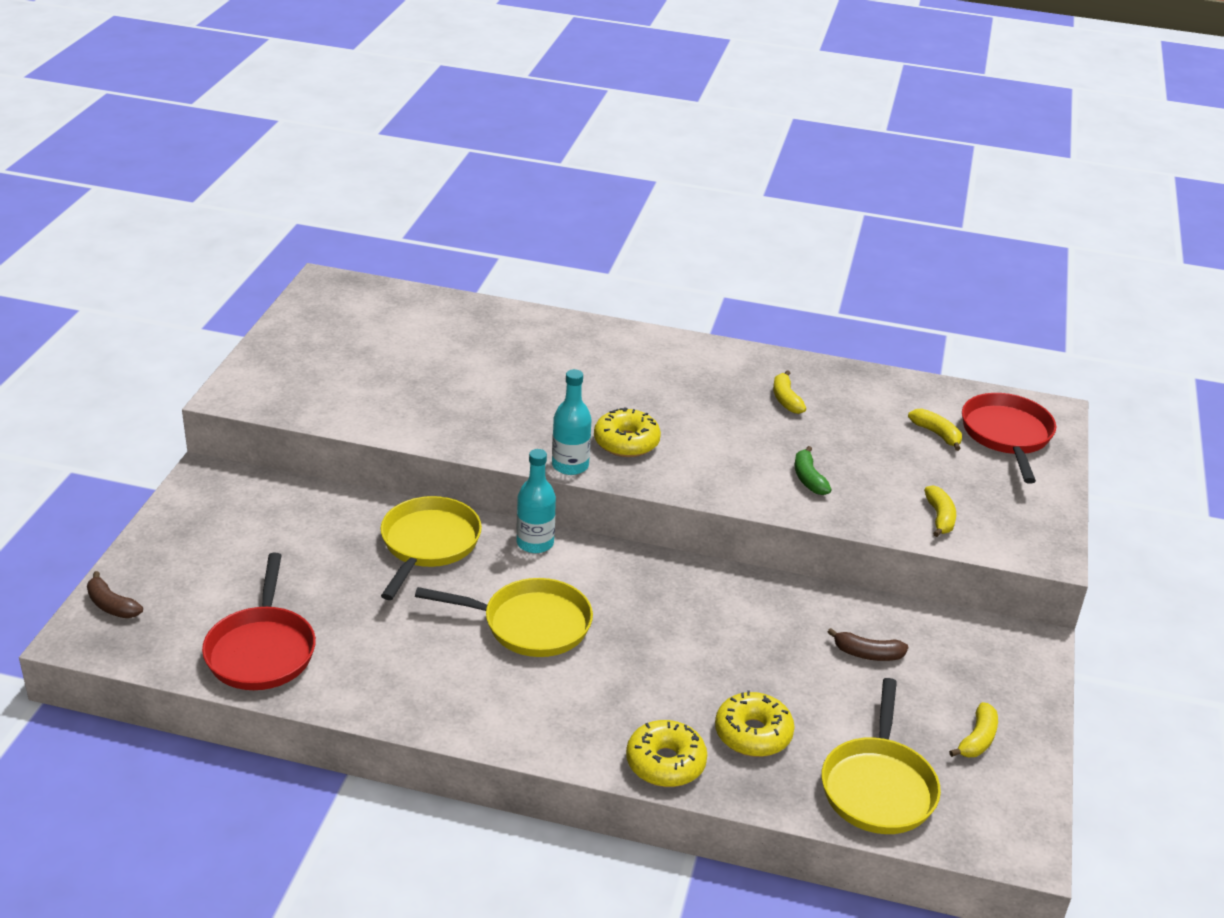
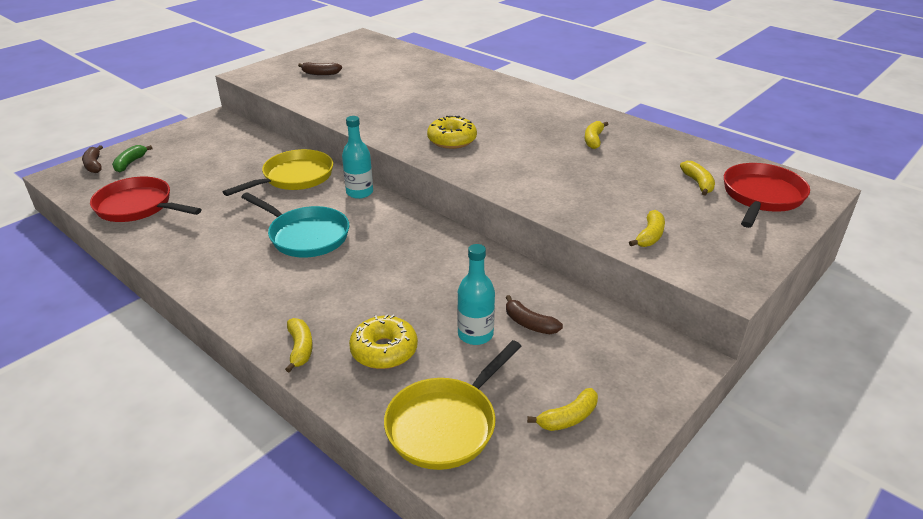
camera: 30 degrees right, 0 degrees up
(261, 650) = (138, 207): red pan -> red pan turned 90 degrees clockwise
(340, 369) = (320, 73): none -> brown banana
(530, 624) = (305, 236): yellow pan -> turquoise pan
(570, 465) = (400, 144): turquoise bottle -> turquoise bottle (475, 334)
(665, 763) = (300, 348): yellow donut -> yellow banana
(808, 478) = (563, 187): green banana -> green banana (130, 163)

